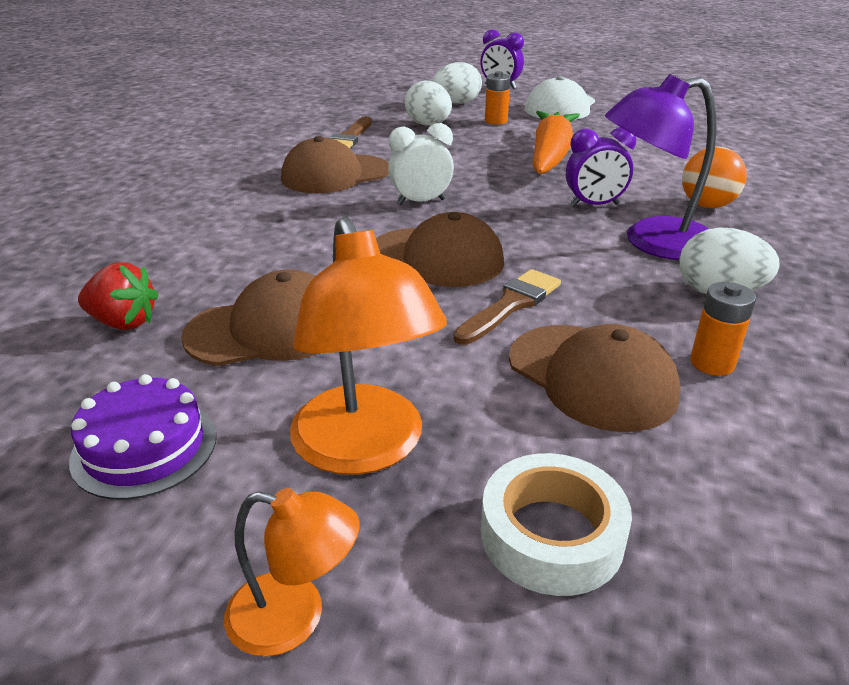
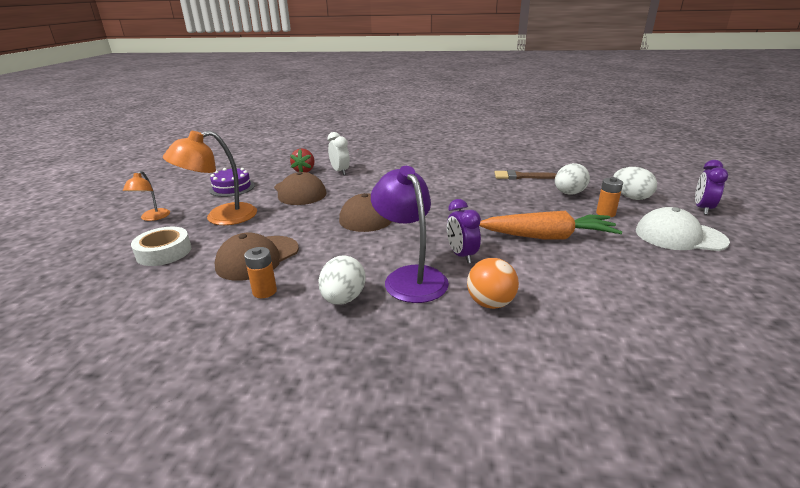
camera: 80 degrees right, 5 degrees down
(335, 174) = (461, 181): brown cap -> none
(421, 202) = (436, 204): white clock -> white clock (340, 171)
(510, 305) = (322, 236): brown brush -> none

